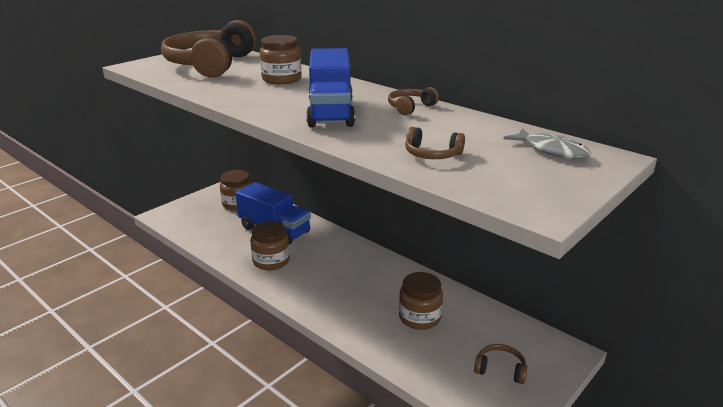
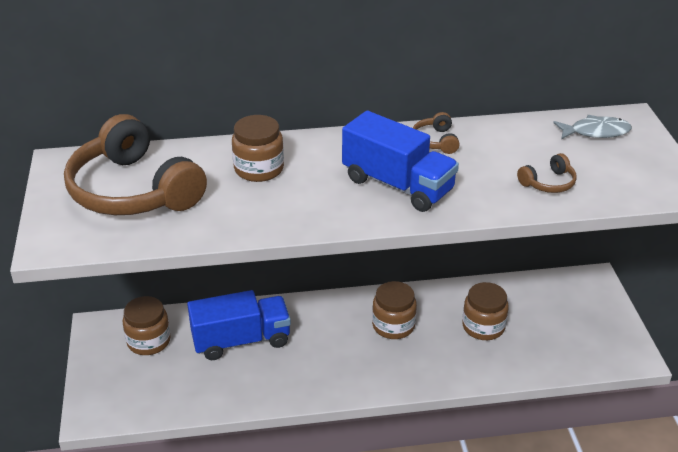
camera: 50 degrees left, 10 degrees up
(271, 261) = (297, 372): brown jar -> brown jar (393, 326)
(500, 369) = (581, 324): brown headphones -> none

